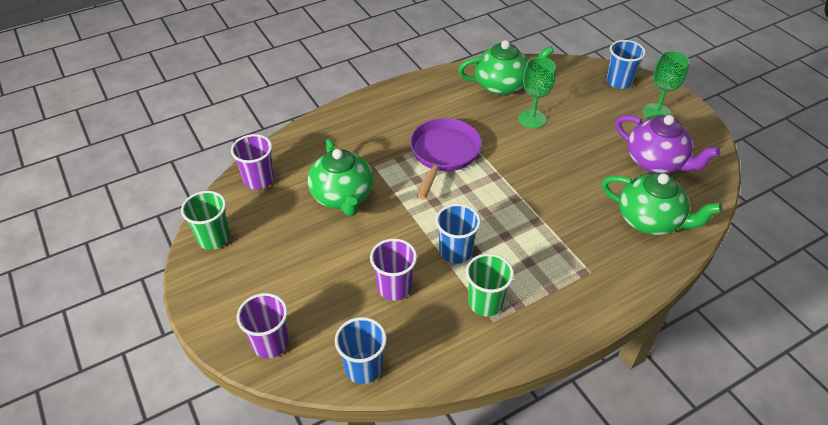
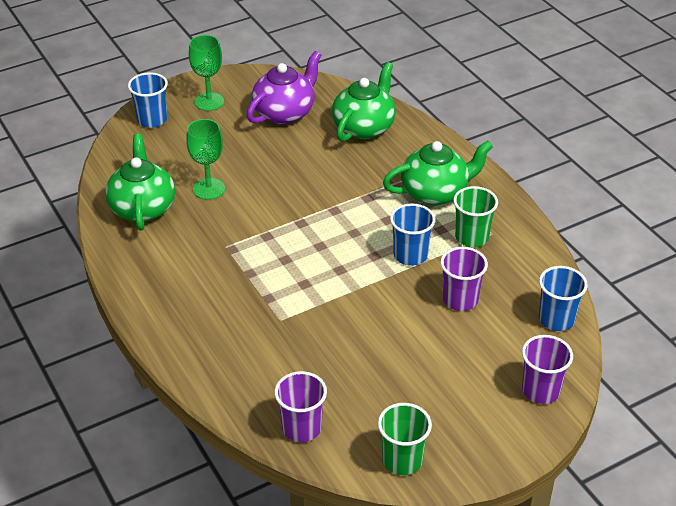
camera: 90 degrees left, 5 degrees down
(342, 196) = (332, 346): green teapot -> green teapot (435, 193)
(443, 154) = (263, 261): purple pan -> none

